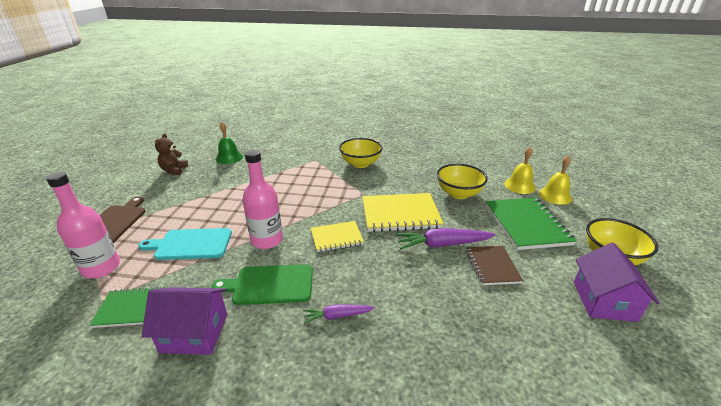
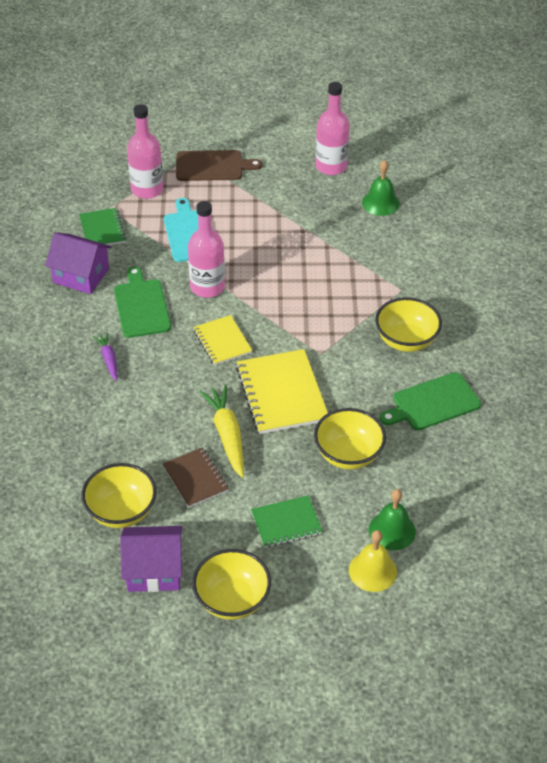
camera: 80 degrees right, 15 degrees up
(174, 170) = (331, 166): brown teddy bear -> pink bottle
(194, 333) = (81, 275): purple house -> purple house turned 60 degrees counterclockwise
(414, 162) = (432, 403): none -> green cutting board
(442, 244) = (227, 435): purple carrot -> yellow carrot
(492, 266) = (195, 479): brown notebook -> brown notebook turned 75 degrees clockwise
(519, 186) = (392, 530): yellow bell -> green bell
(526, 224) = (286, 523): green notebook -> green notebook, size x0.60
(543, 320) = (121, 511): none -> yellow bowl

